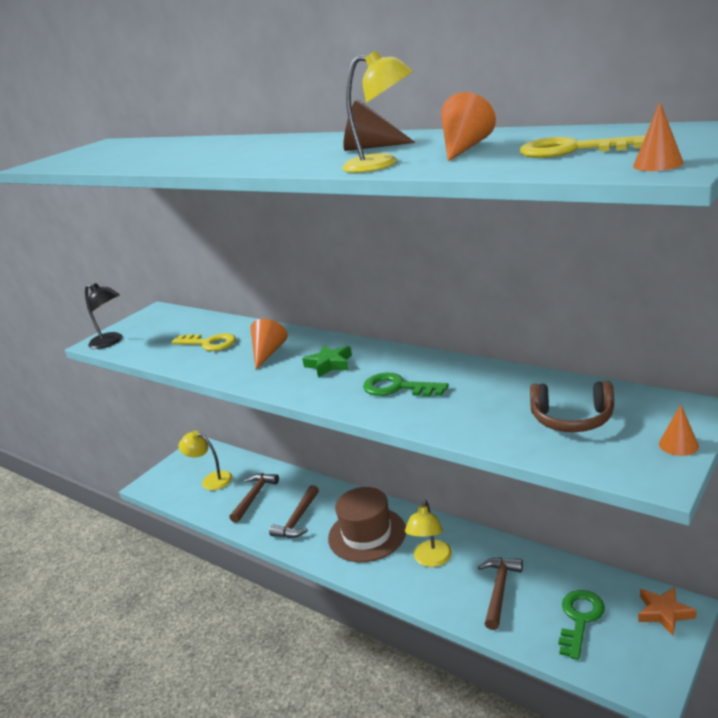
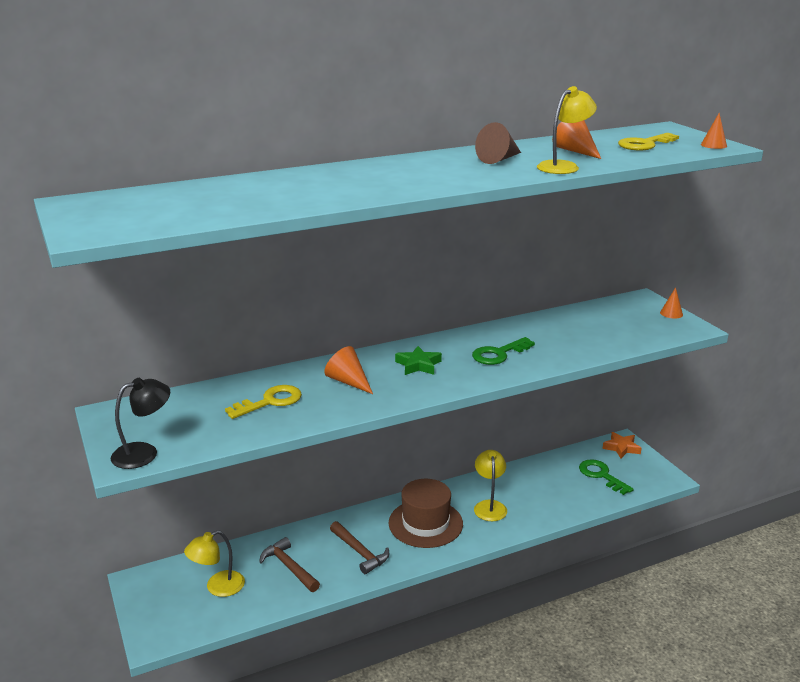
camera: 65 degrees left, 0 degrees up
(431, 560) = (489, 506): yellow lamp -> yellow lamp turned 135 degrees counterclockwise
(499, 590) = (548, 492): brown hammer -> none
(572, 419) = (614, 324): brown headphones -> none

